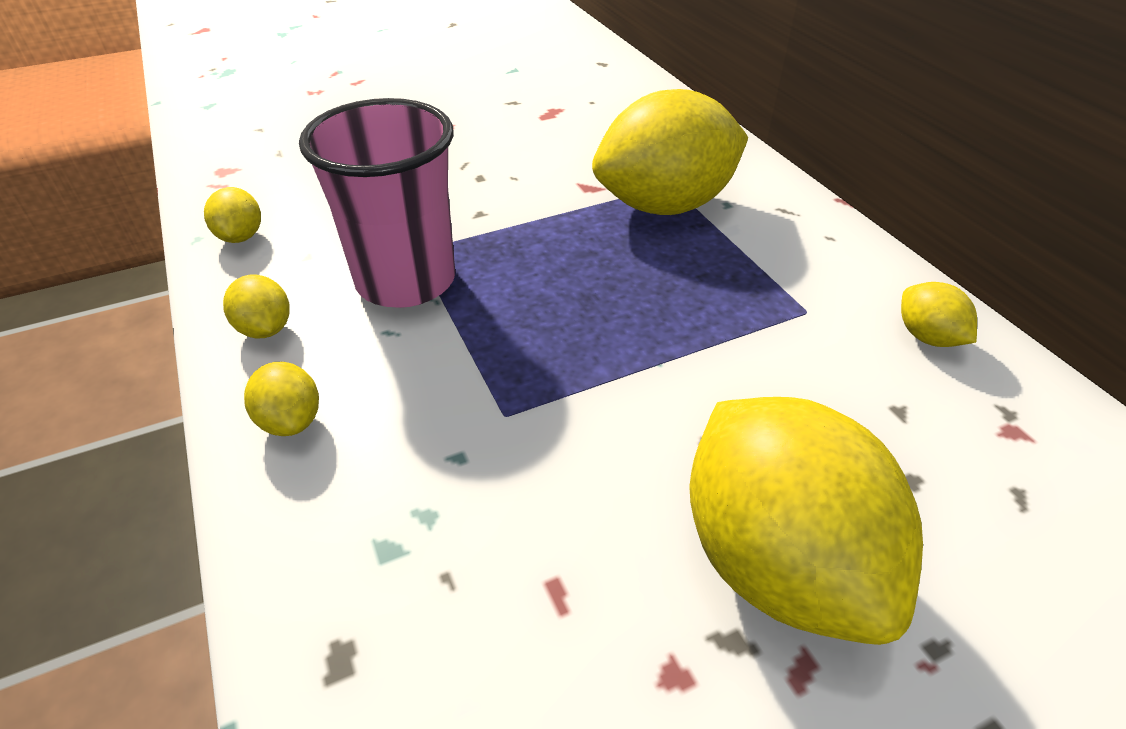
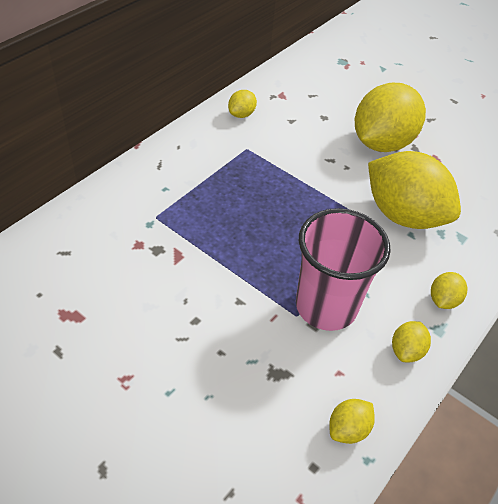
camera: 120 degrees left, 5 degrees up
(665, 205) = (181, 214): yellow lemon -> yellow lemon (403, 215)

